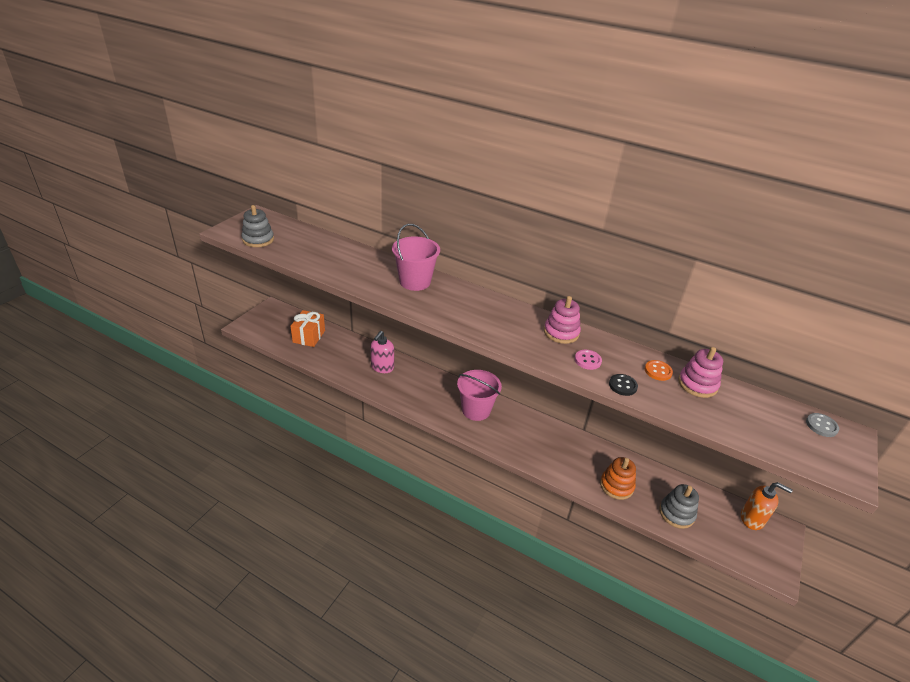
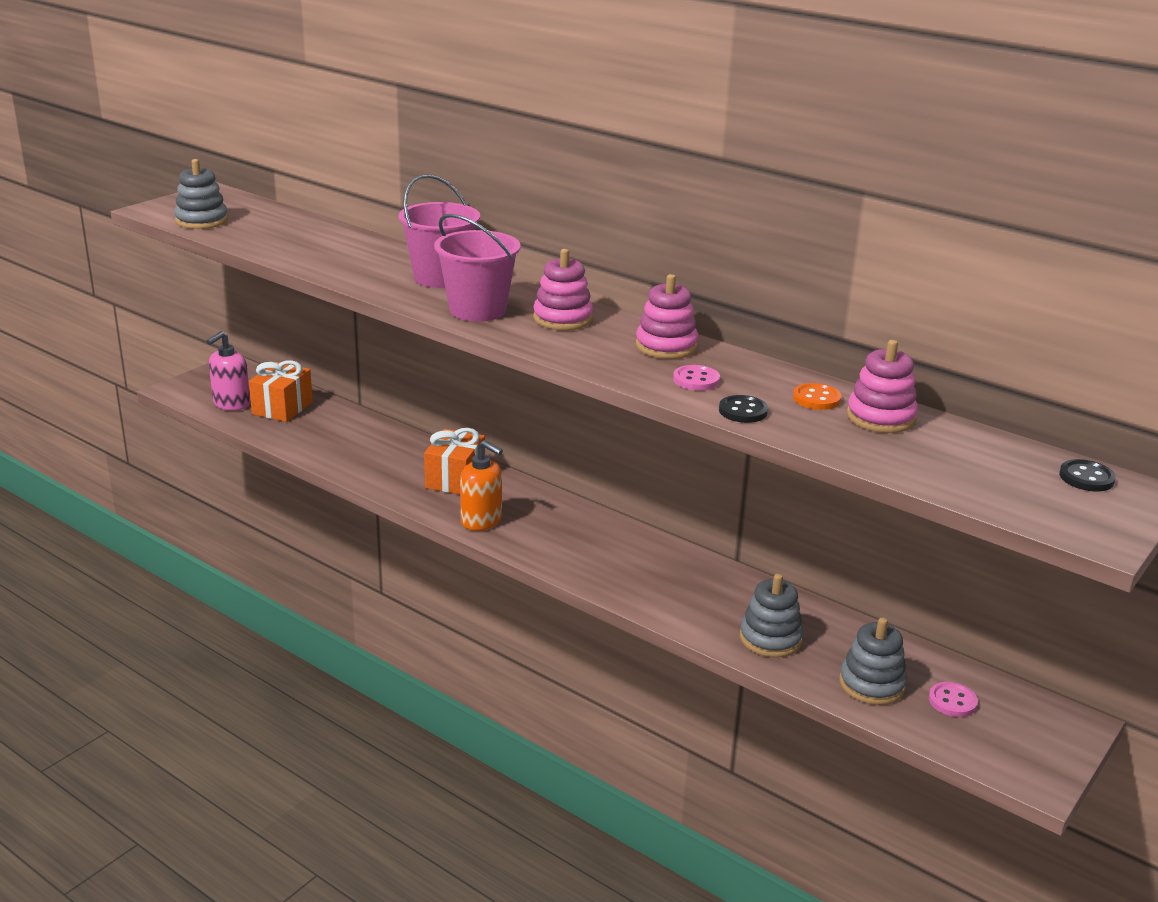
camera: 10 degrees right, 10 degrees down
(382, 367) = (397, 455): pink soap dispenser -> pink soap dispenser (231, 404)
(419, 383) = (455, 479): none -> orange gift
(476, 410) = (545, 521): pink bucket -> pink bucket (477, 310)
(496, 313) = (562, 319): none -> pink stacking toy
(616, 486) = (770, 639): orange stacking toy -> grey stacking toy
(719, 521) = (952, 701): none -> pink button
(752, 519) = (1019, 704): orange soap dispenser -> orange soap dispenser (481, 521)
(821, 426) = (1086, 478): grey button -> black button

